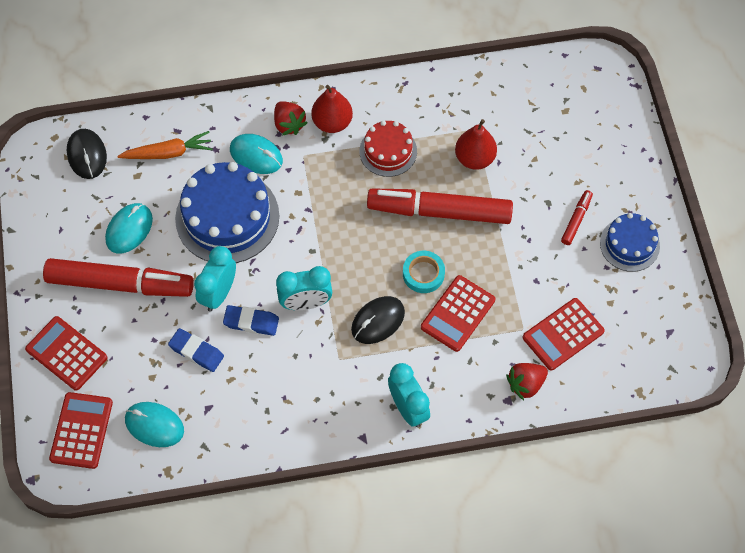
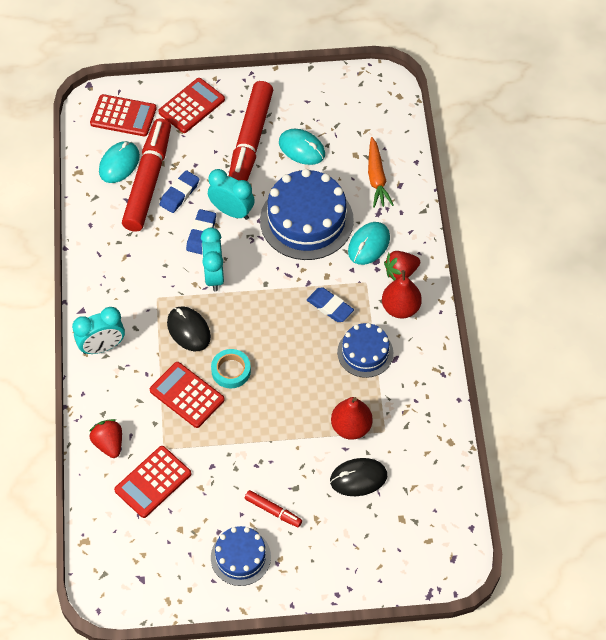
camera: 95 degrees right, 5 degrees down
(87, 155) = (379, 119): black mouse -> black mouse (358, 478)
(336, 186) = (330, 307): none -> blue eraser
(388, 151) = (365, 352): red cake -> blue cake
(439, 211) = (295, 390): red marker -> red marker (148, 181)
(563, 334) = (153, 482): red calculator -> red calculator turned 105 degrees counterclockwise

